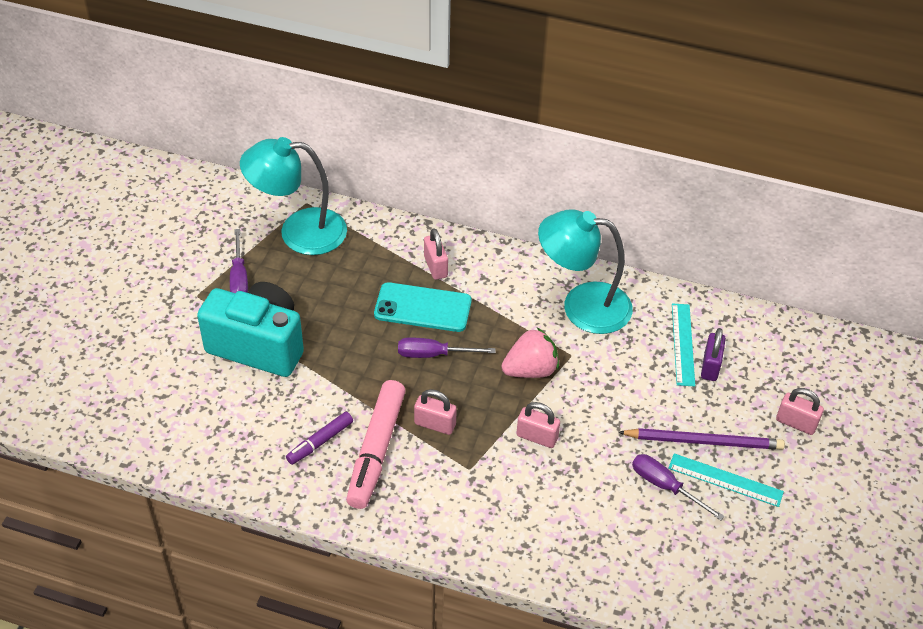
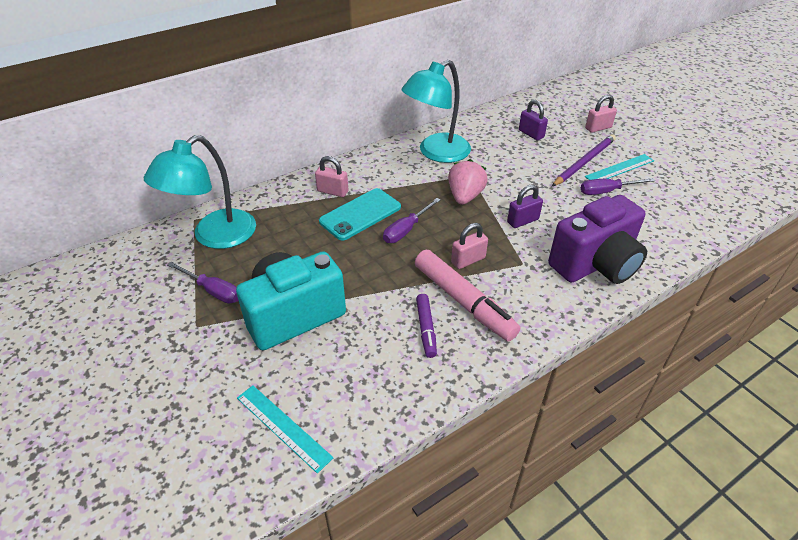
camera: 50 degrees left, 5 degrees down
(523, 528) = (595, 265): none -> purple camera
(537, 437) = (522, 221): pink padlock -> purple padlock
(683, 344) = (505, 134): turquoise ruler -> turquoise ruler (283, 427)

